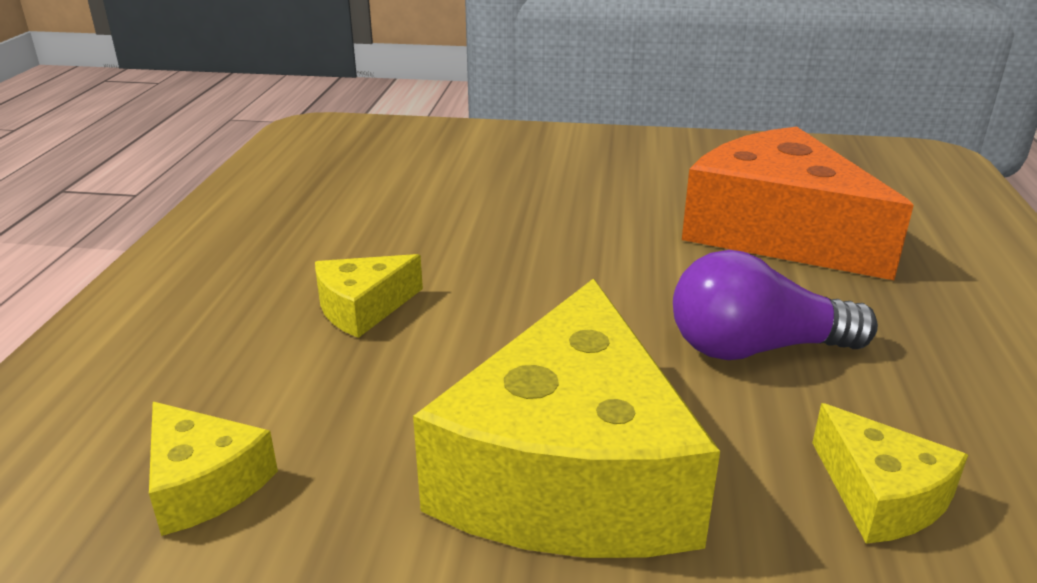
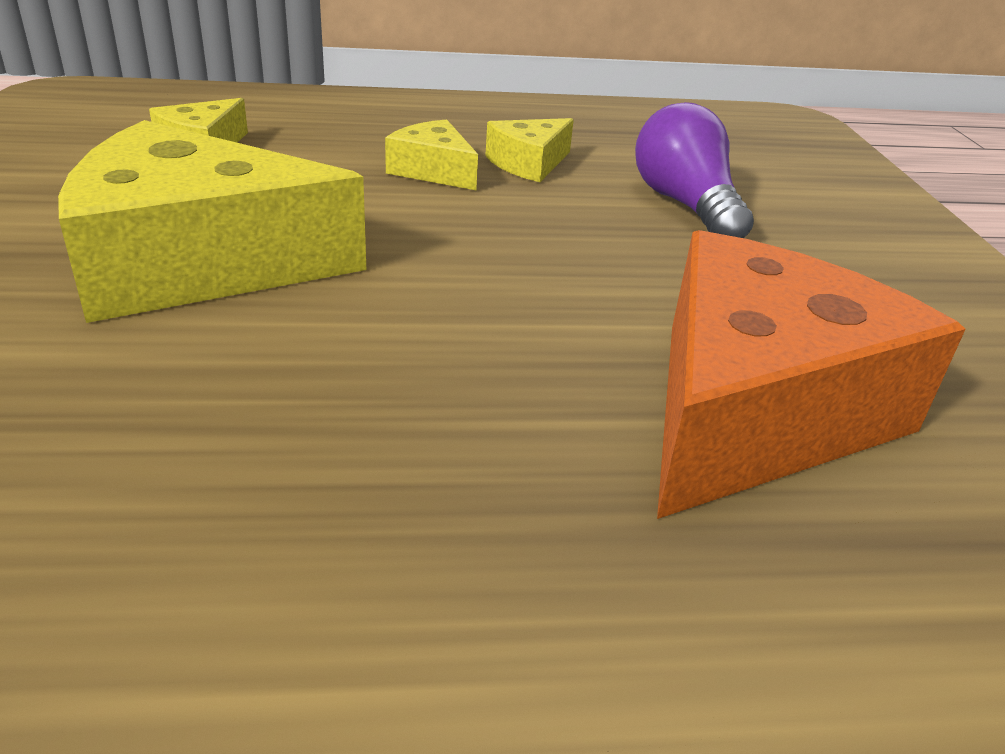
camera: 75 degrees right, 5 degrees up
(755, 349) = (412, 368): purple light bulb -> purple light bulb (686, 205)
(881, 495) = (132, 431): yellow cheese -> yellow cheese (529, 163)

